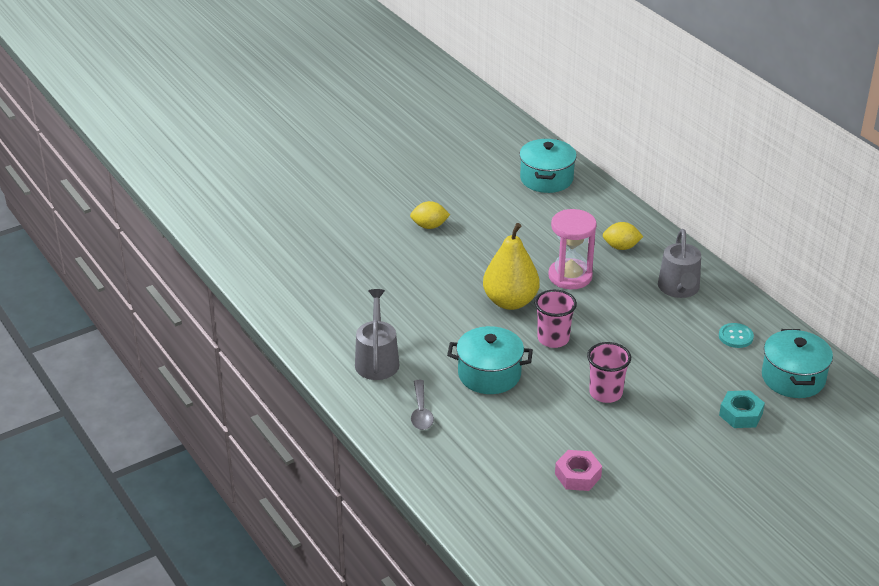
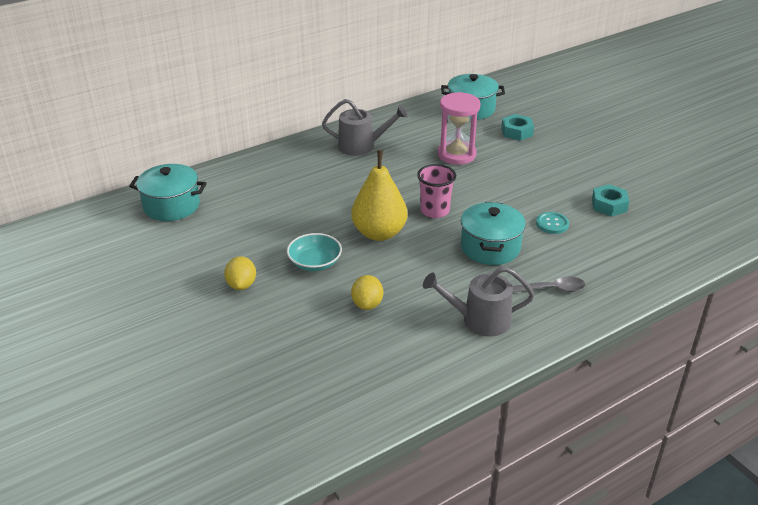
camera: 90 degrees left, 0 degrees up
(461, 264) = (315, 262): none -> turquoise bowl
(570, 276) = (340, 198): pink hourglass -> pink hourglass (456, 154)
(578, 475) = (609, 205): pink nut -> turquoise nut
(605, 393) = (504, 187): pink cup -> none
(621, 247) = (297, 170): yellow lemon -> yellow lemon (367, 304)
(735, 336) = (424, 126): turquoise button -> turquoise button (552, 224)

